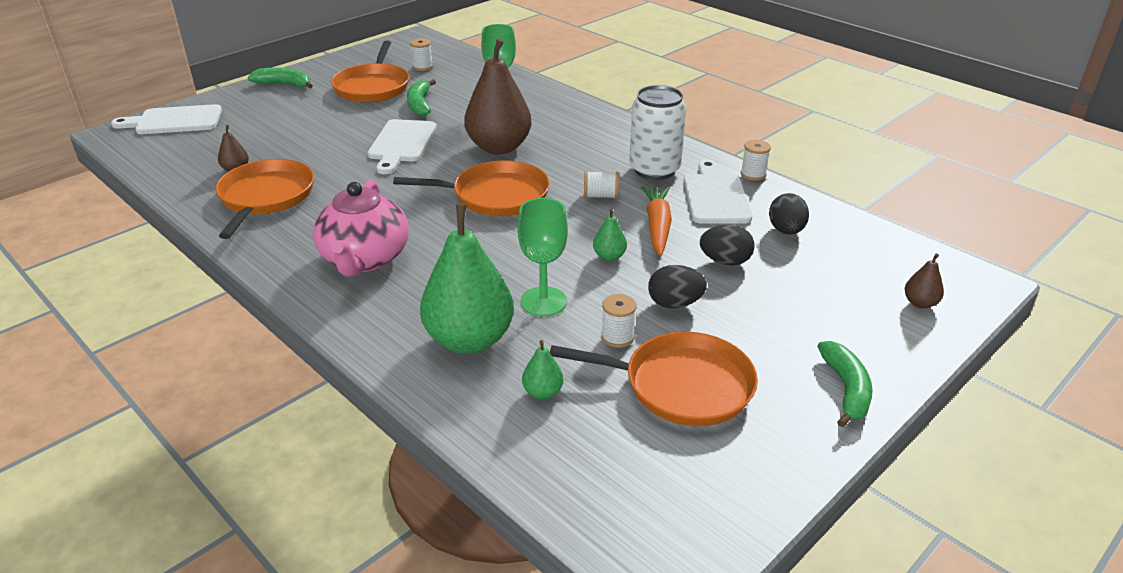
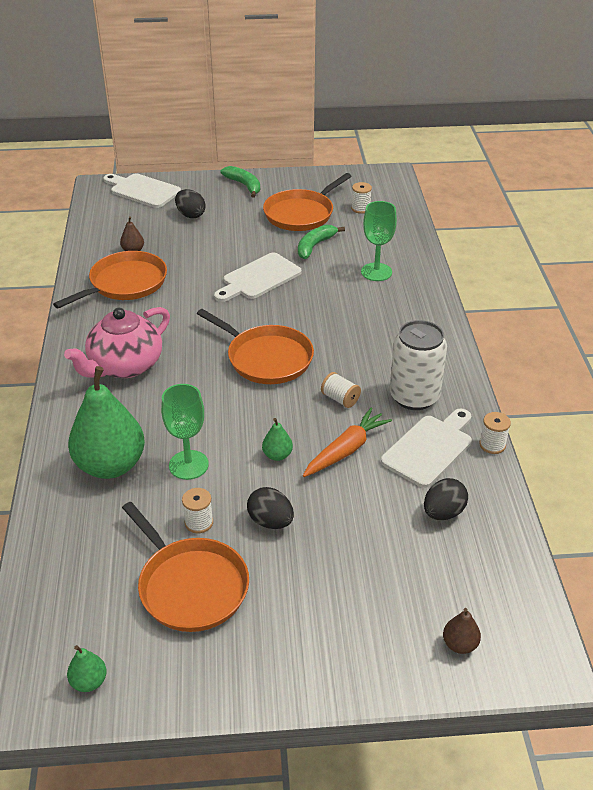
camera: 40 degrees right, 5 degrees up
(499, 147) = (322, 315): brown pear -> none
(542, 392) = (104, 531): green pear -> green pear (89, 682)
(725, 261) = (355, 510): black egg -> black egg (190, 215)
(846, 389) = (295, 669): green banana -> none

